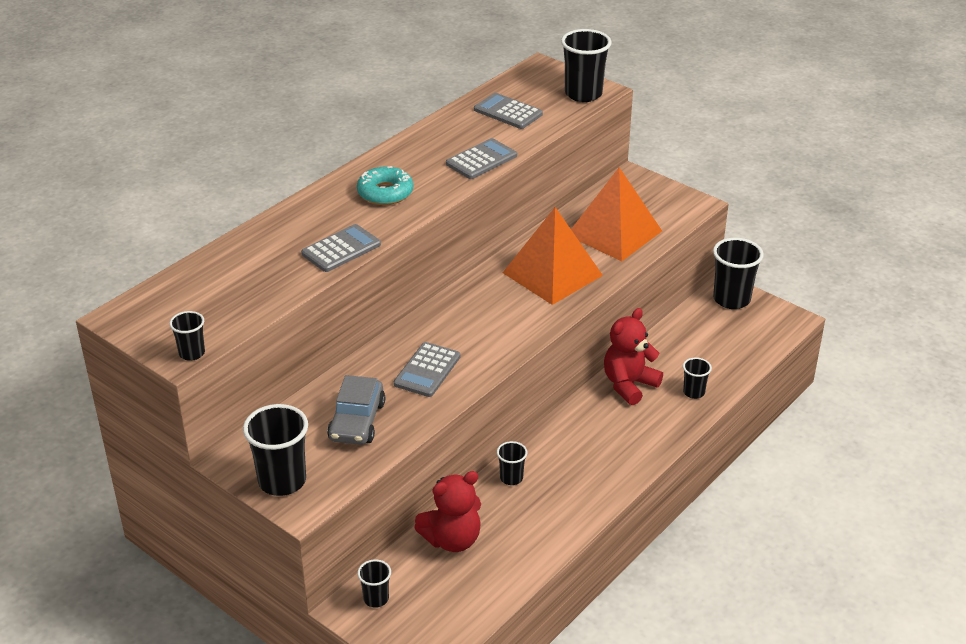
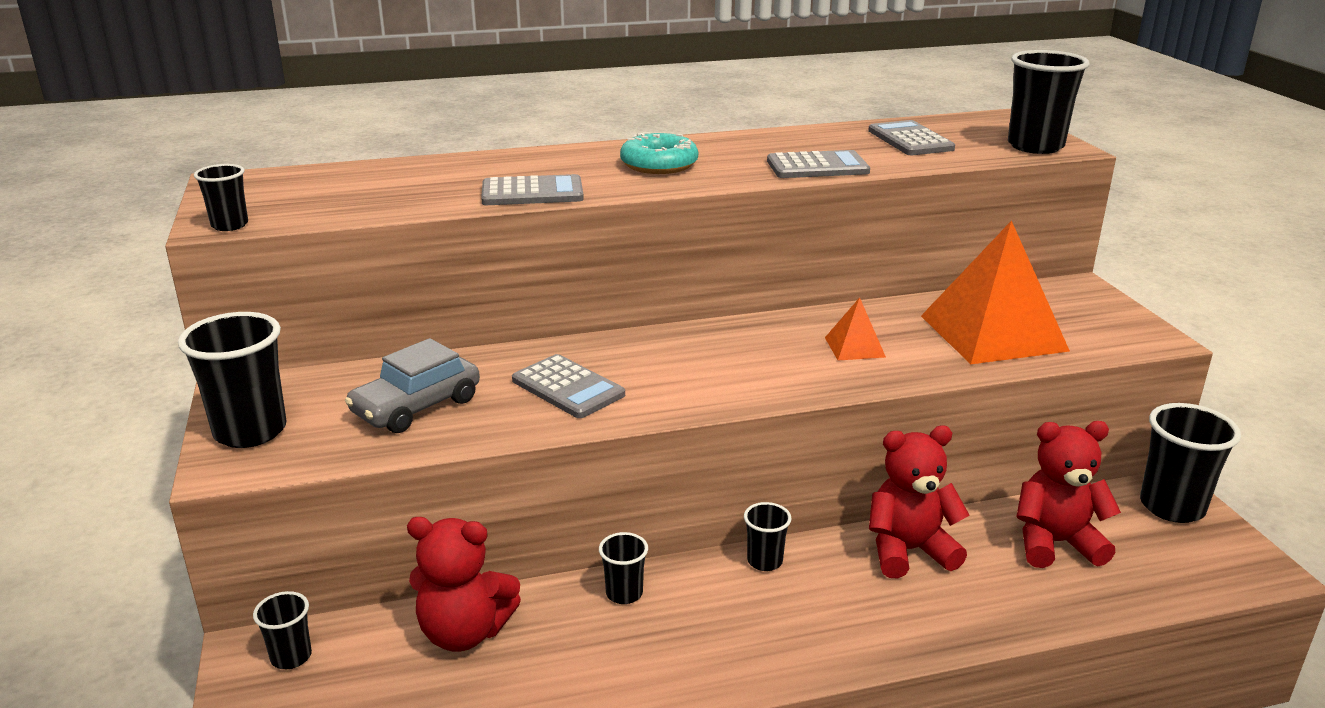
camera: 35 degrees right, 10 degrees down
(427, 370) = (568, 387): grey calculator -> grey calculator turned 105 degrees counterclockwise
(552, 274) = (854, 347): orange pyramid -> orange pyramid, size x0.45
(693, 347) = (1055, 543): none -> red teddy bear
(694, 392) = (1003, 601): black cup -> black cup (765, 561)

